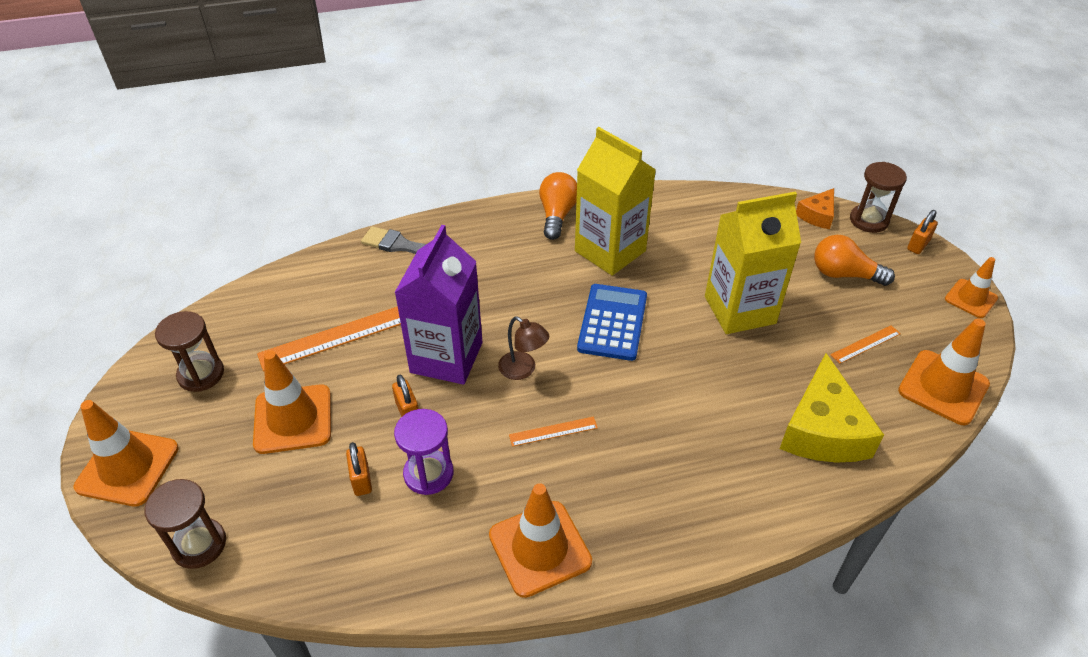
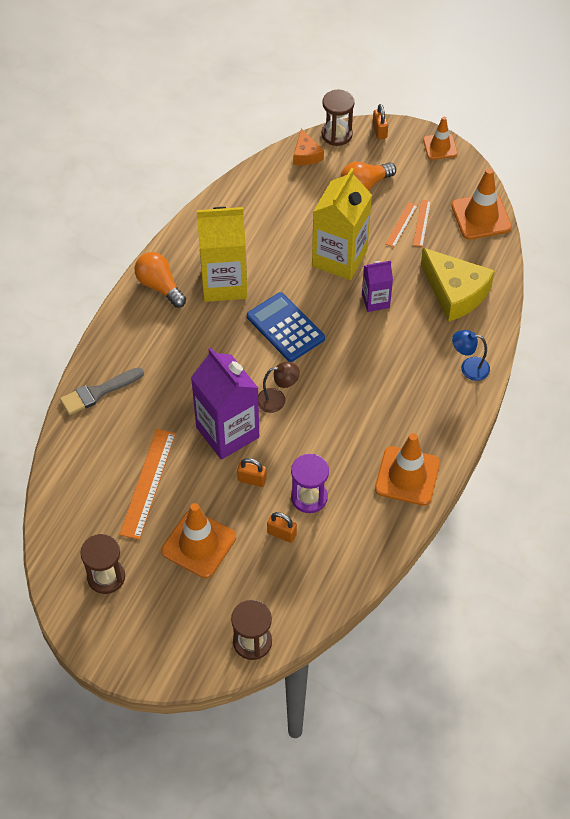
camera: 50 degrees left, 10 degrees up
(127, 467) = (152, 655): orange traffic cone -> none
(553, 431) = (337, 416): orange ruler -> orange ruler (401, 224)
(727, 369) = (375, 301): none -> purple carton
(745, 510) = (468, 368): none -> blue lamp

